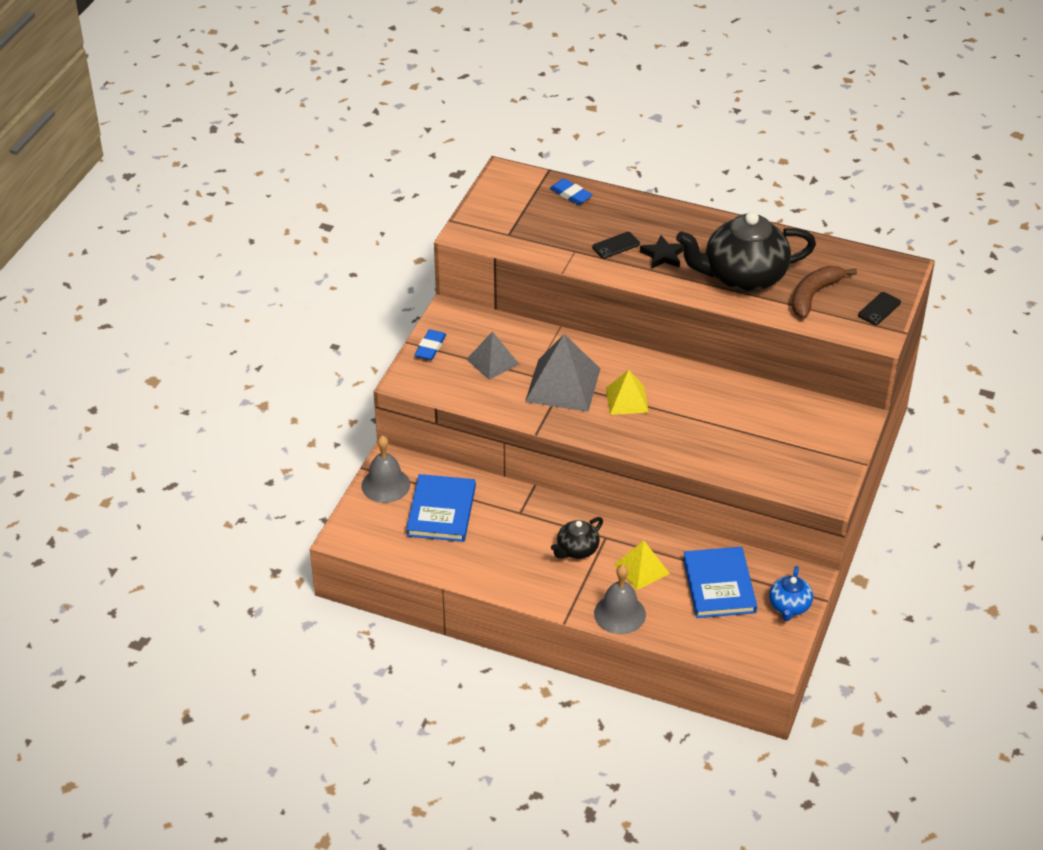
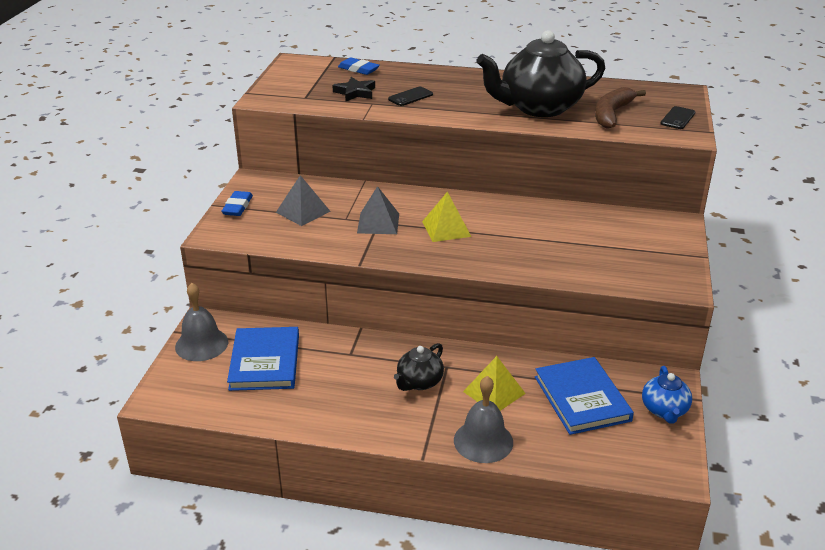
camera: 10 degrees left, 10 degrees down
(563, 385) = (378, 223): grey pyramid -> grey pyramid, size x0.60
(663, 255) = (457, 100): black star -> black star (355, 92)

